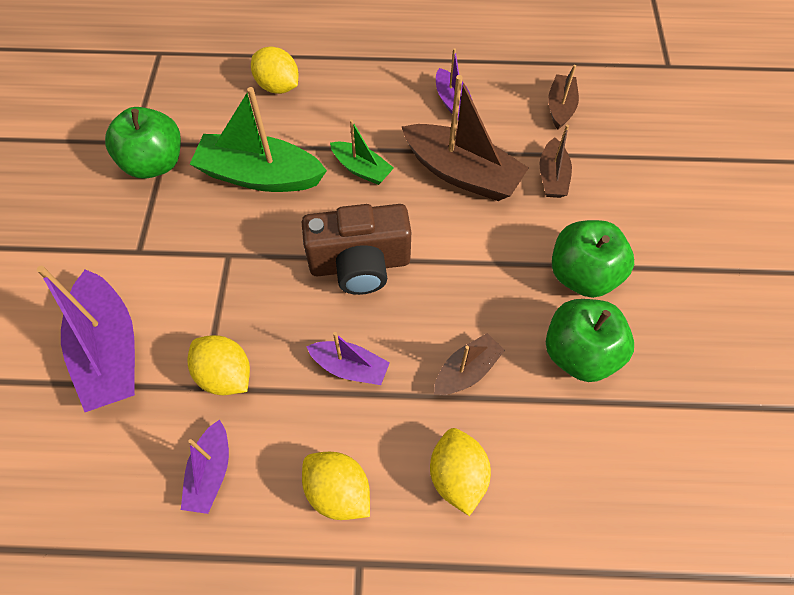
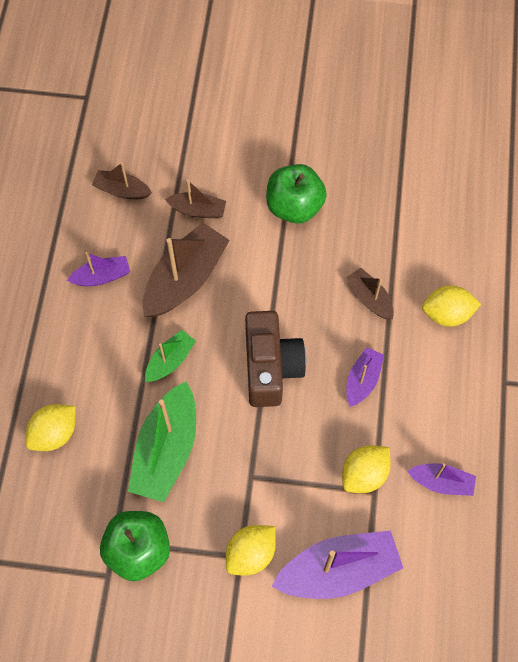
camera: 85 degrees left, 5 degrees up
(338, 491) = (456, 393): yellow lemon -> yellow lemon (251, 554)
(579, 353) = (359, 221): green apple -> none

